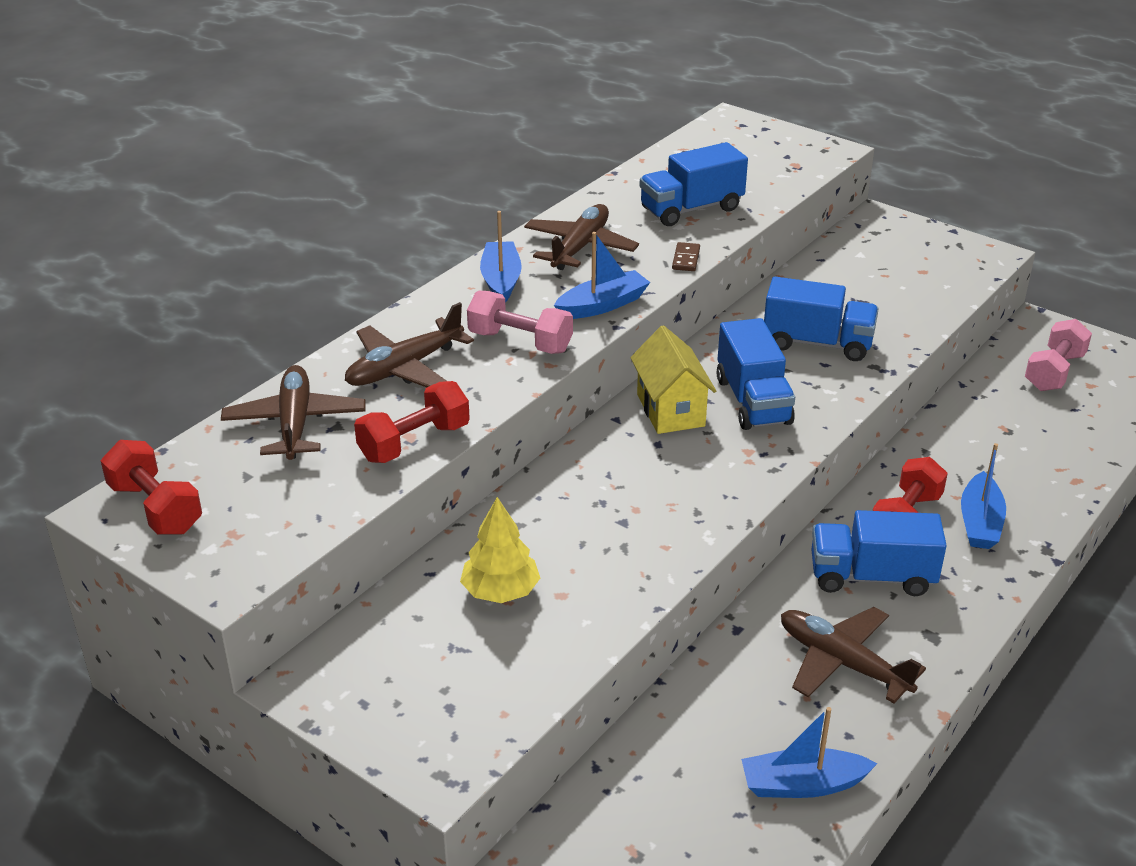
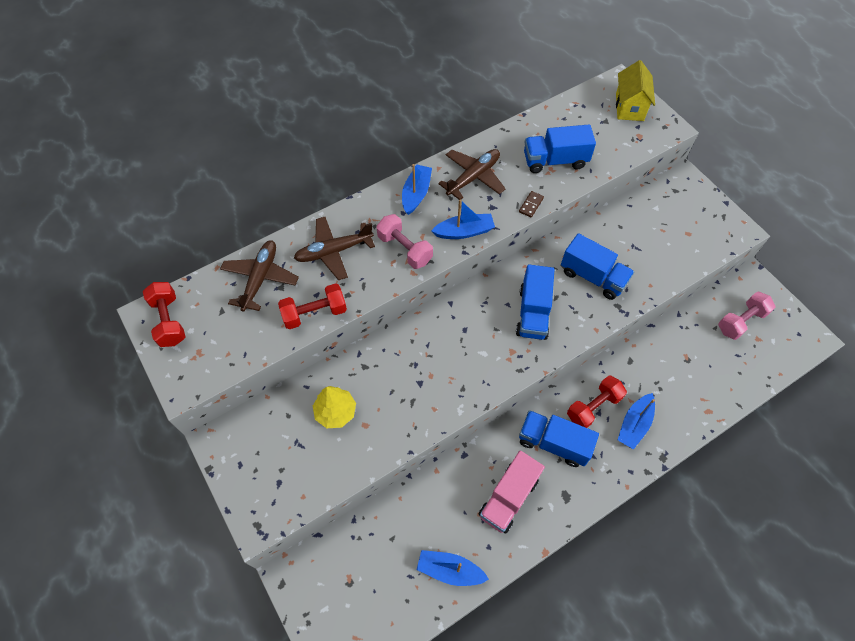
camera: 20 degrees right, 25 degrees up
(670, 410) = (483, 305): yellow house -> yellow house (629, 107)
(842, 662) = (508, 497): brown plane -> pink truck

